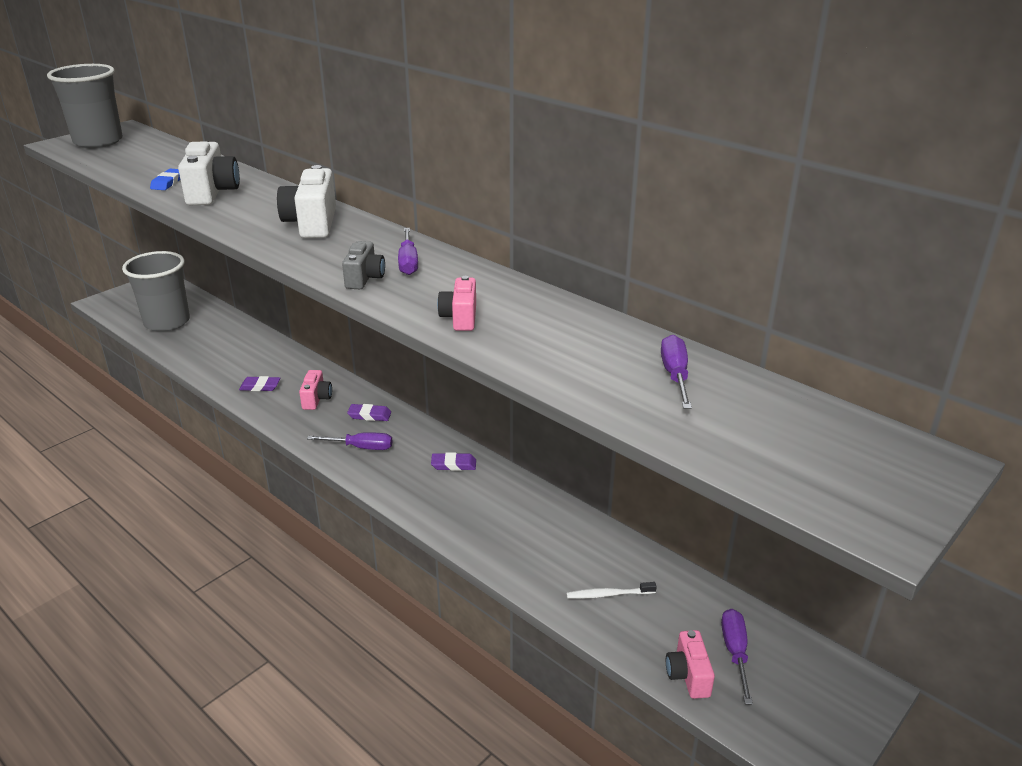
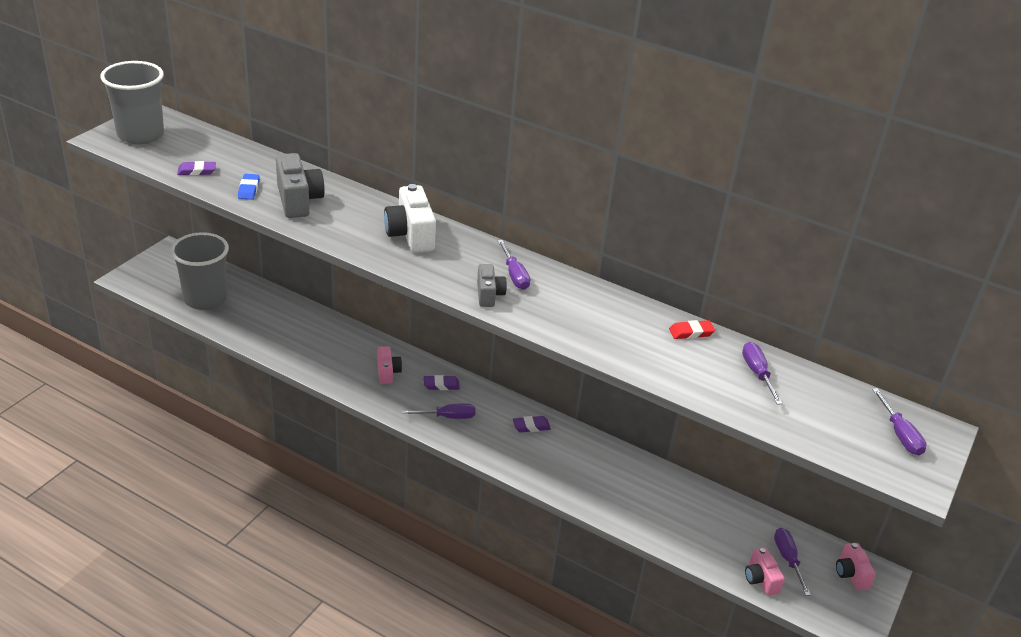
camera: 15 degrees left, 5 degrees up
(212, 192) = (298, 200): white camera -> grey camera
(260, 386) = (330, 363): purple eraser -> purple eraser (197, 171)
(460, 318) = (583, 331): pink camera -> pink camera (851, 574)
(603, 327) = (691, 332): none -> red eraser
(608, 594) = (688, 525): white toothbrush -> none
(869, 462) = (900, 434): none -> purple screwdriver

